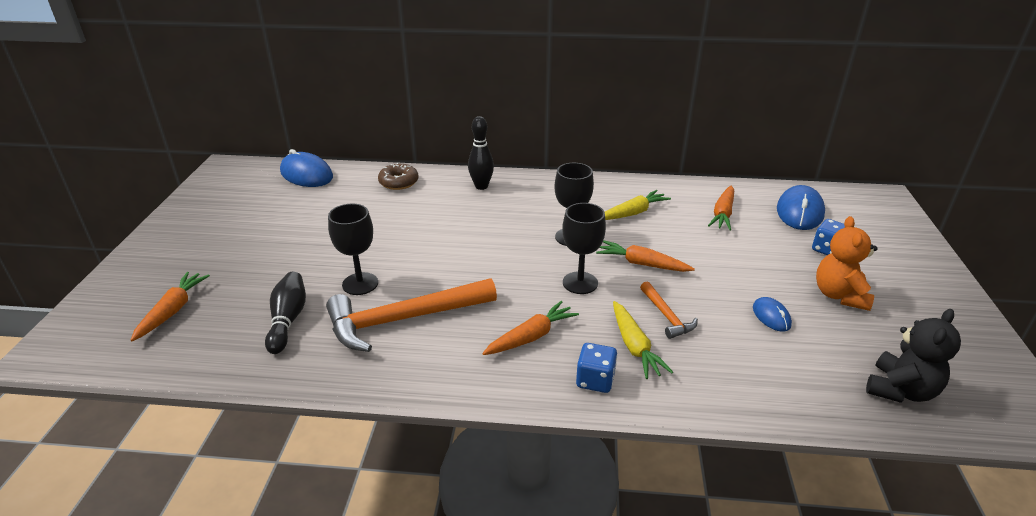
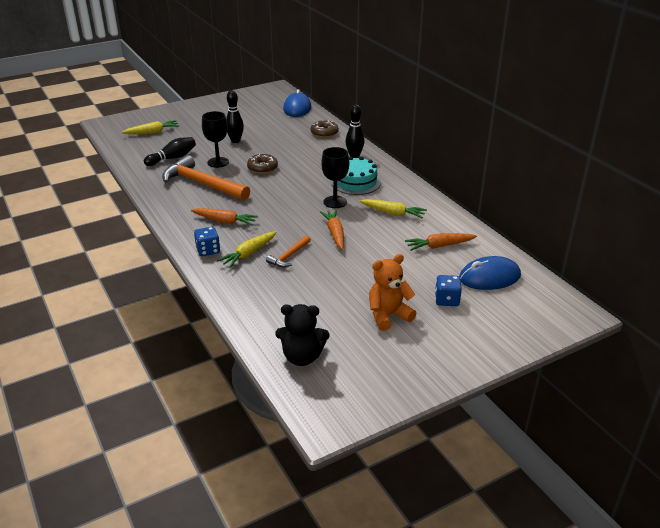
camera: 55 degrees right, 0 degrees up
(172, 311) = (152, 132): orange carrot -> yellow carrot
(320, 248) = (235, 141): none -> black bowling pin
(425, 255) = (262, 168): none -> brown donut
(541, 208) = (356, 182): none -> turquoise cake
(580, 283) = (290, 220): black goblet -> none
(771, 316) = (330, 293): blue mouse -> none

